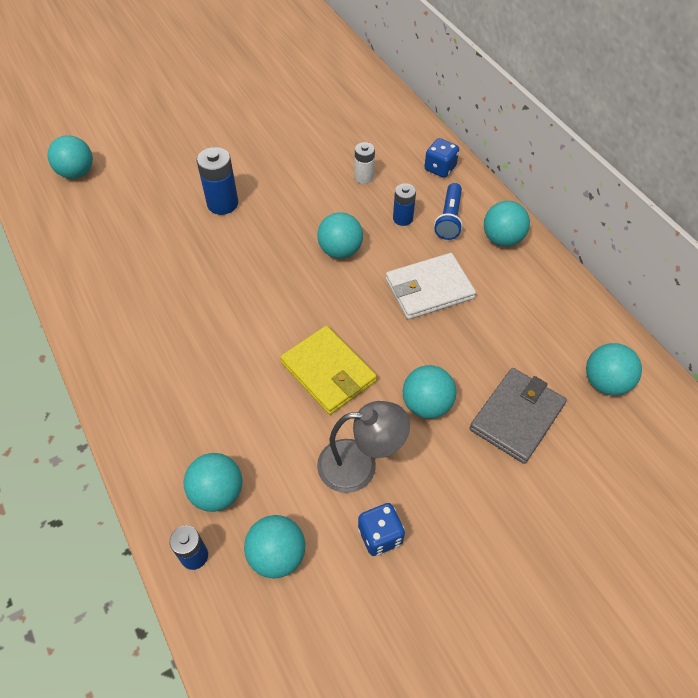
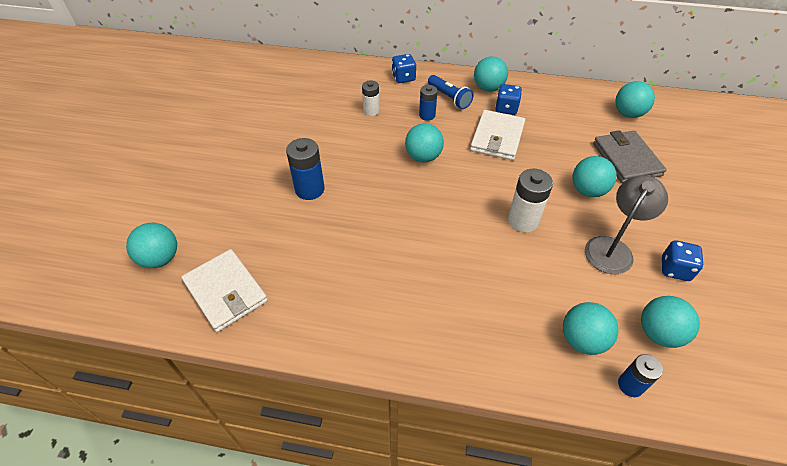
camera: 50 degrees left, 5 degrees down
(77, 228) = (226, 292): none -> white wallet
(328, 372) = (523, 220): yellow wallet -> white battery
(485, 271) = (506, 108): none -> blue dice

